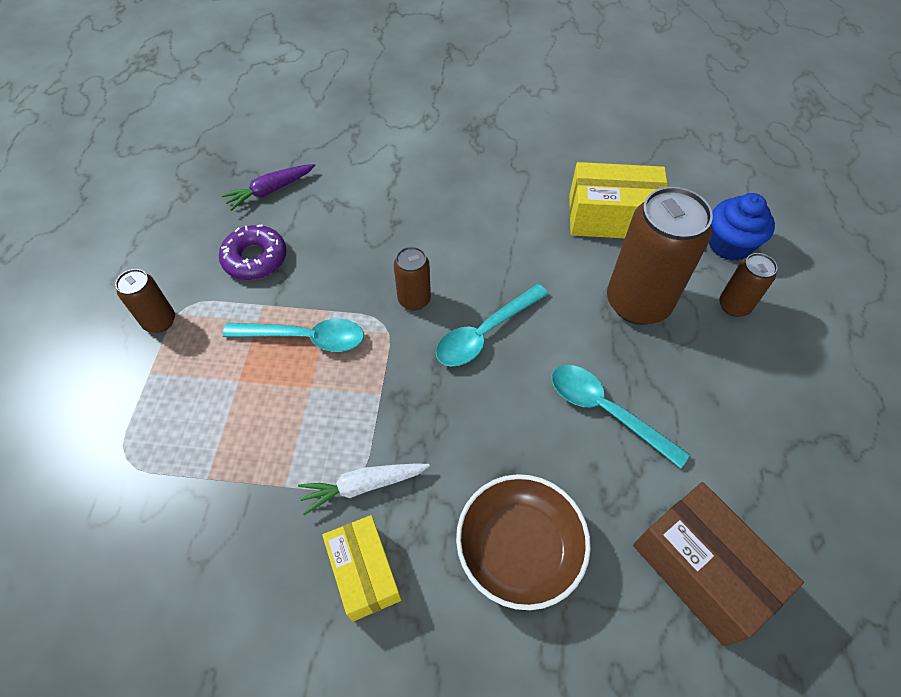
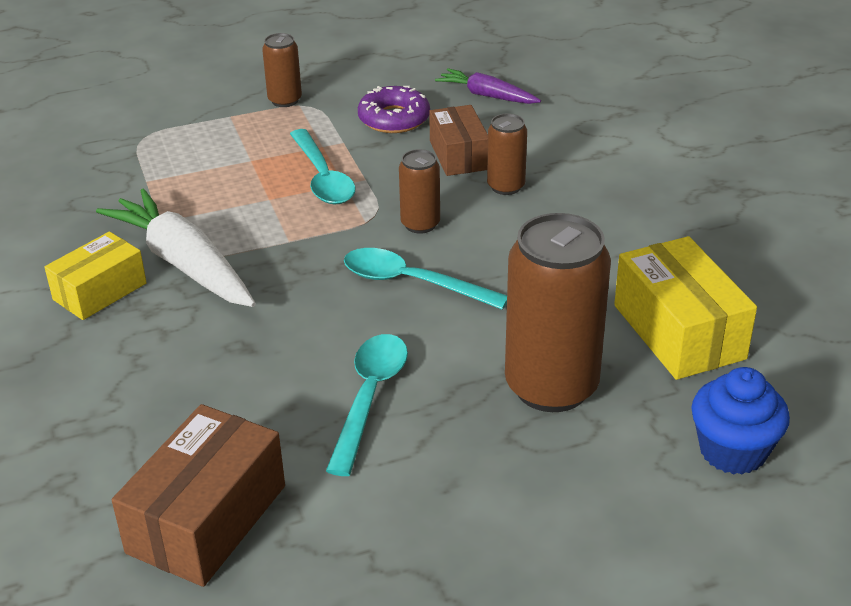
camera: 65 degrees right, 20 degrees down
(339, 240) = (459, 155): none -> brown box
(363, 486) = (183, 263): white carrot -> white carrot, size x1.76
(519, 548) = (167, 377): brown bowl -> none
(734, 306) = (620, 476): brown can -> brown can (506, 186)

